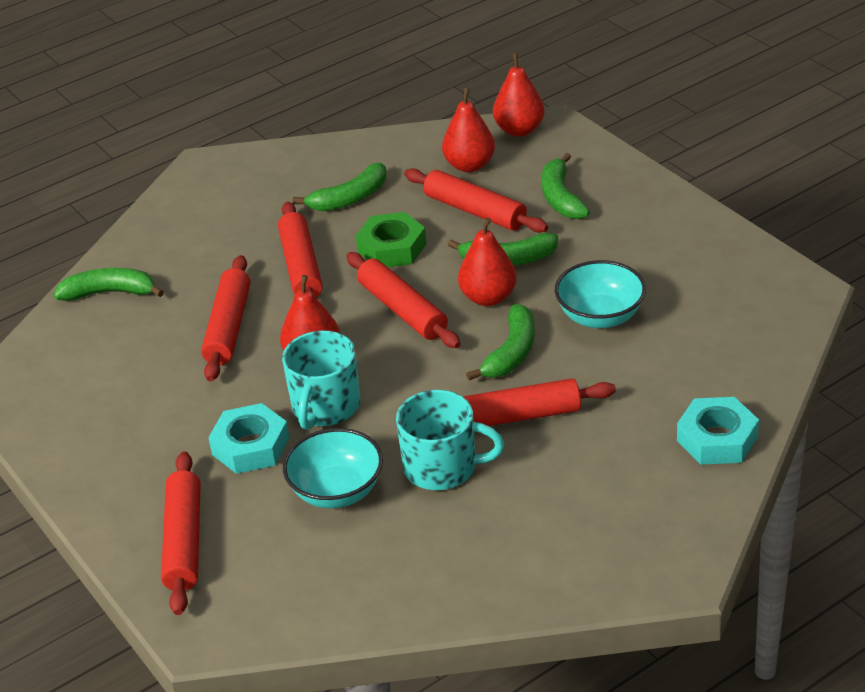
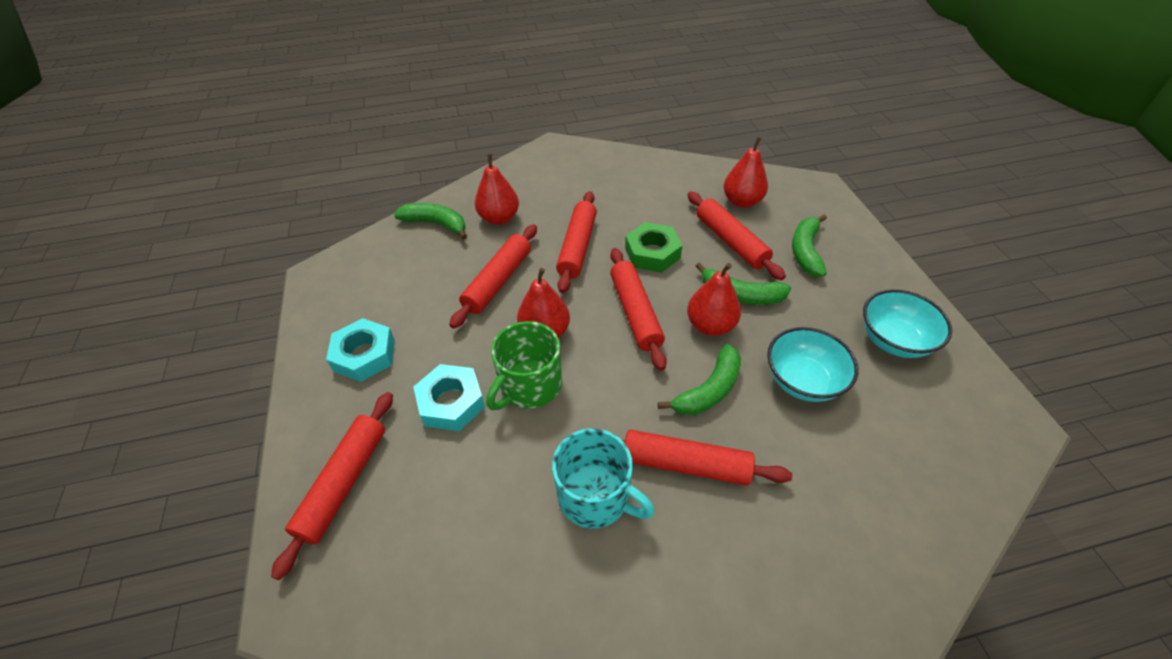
camera: 20 degrees right, 10 degrees up
(325, 407) = (529, 385): turquoise mug -> green mug
(337, 491) = (493, 483): turquoise bowl -> turquoise bowl (893, 340)
(349, 198) = (640, 201): green banana -> none
(519, 130) = (792, 184): red pear -> red pear (499, 218)
(717, 439) = (881, 582): turquoise nut -> turquoise nut (364, 355)

